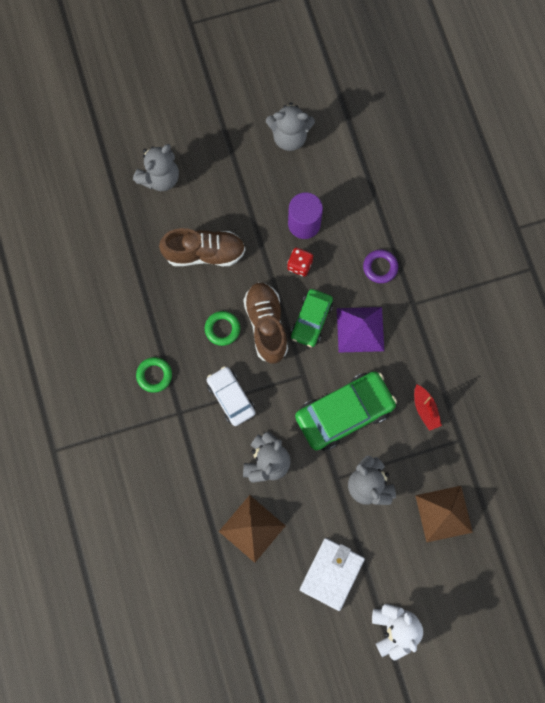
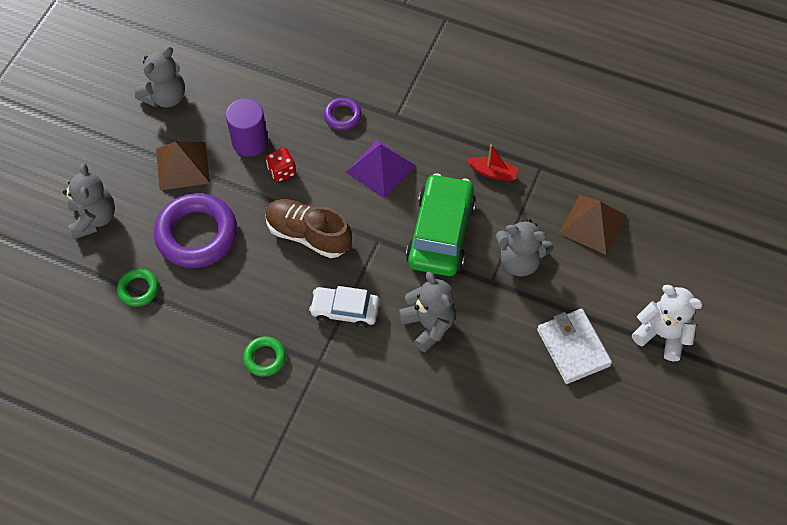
camera: 50 degrees left, 15 degrees down
(204, 253) = (196, 234): brown shoe -> purple ring
(222, 329) = (277, 271): green ring -> green ring (138, 289)
(252, 528) = (477, 382): brown pyramid -> brown pyramid (182, 165)
(311, 320) = (337, 198): green car -> none

